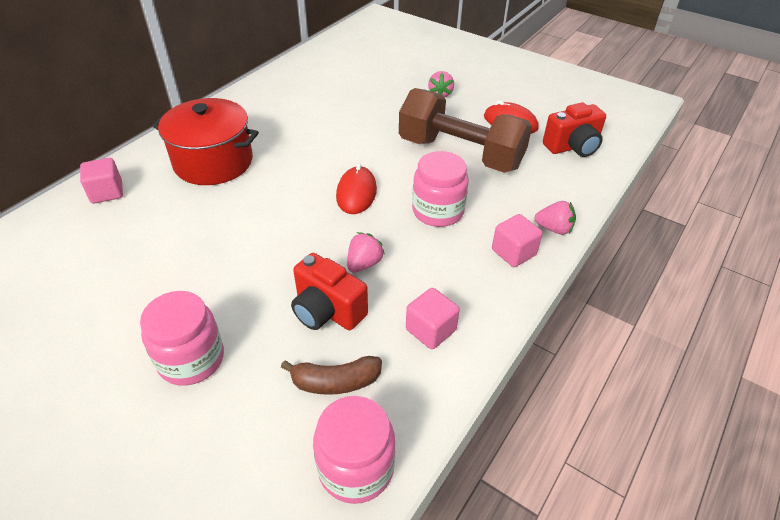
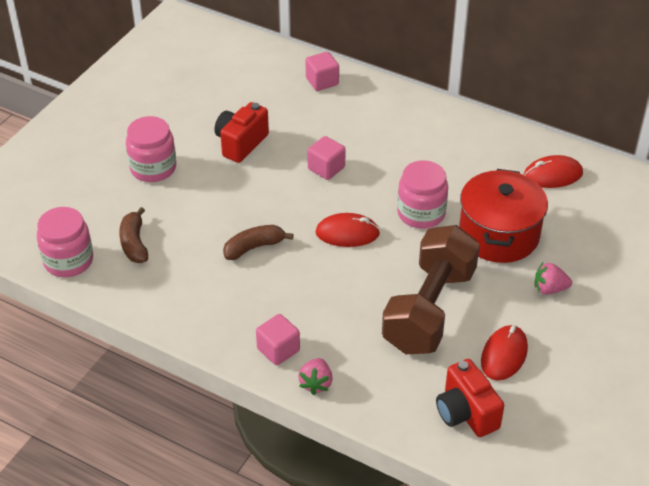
camera: 85 degrees right, 0 degrees up
(213, 162) = (376, 132): red pot -> red pot (499, 235)
(312, 76) = (552, 175): none -> red mouse
(327, 311) = (200, 231): red camera -> red camera (241, 143)
(364, 263) = (254, 247): pink strawberry -> brown banana
(430, 330) = (183, 293): pink cube -> pink cube (326, 168)
(438, 211) = (330, 293): pink jar -> pink jar (421, 213)

